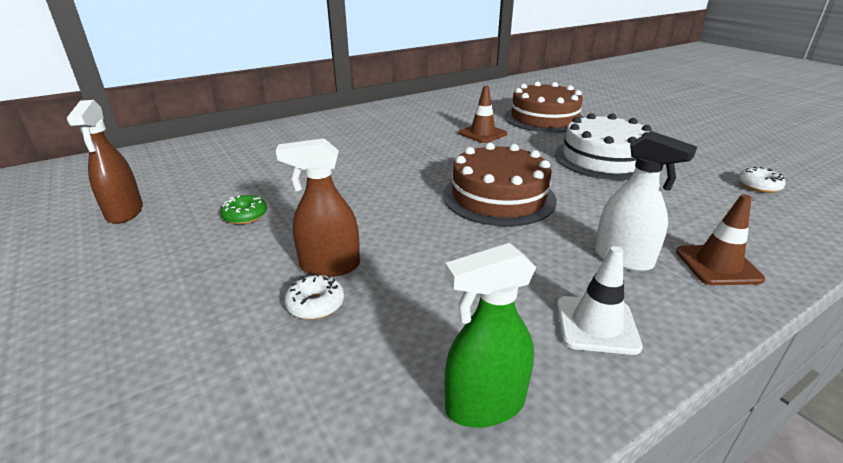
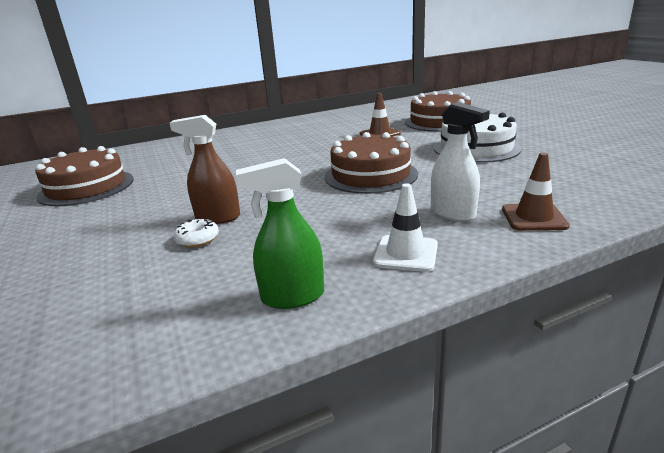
camera: 10 degrees right, 5 degrees down
(125, 212) = (86, 187): brown spray bottle -> brown cake
(245, 216) = (169, 188): green donut -> none
(758, 186) = (609, 164): white donut -> none

